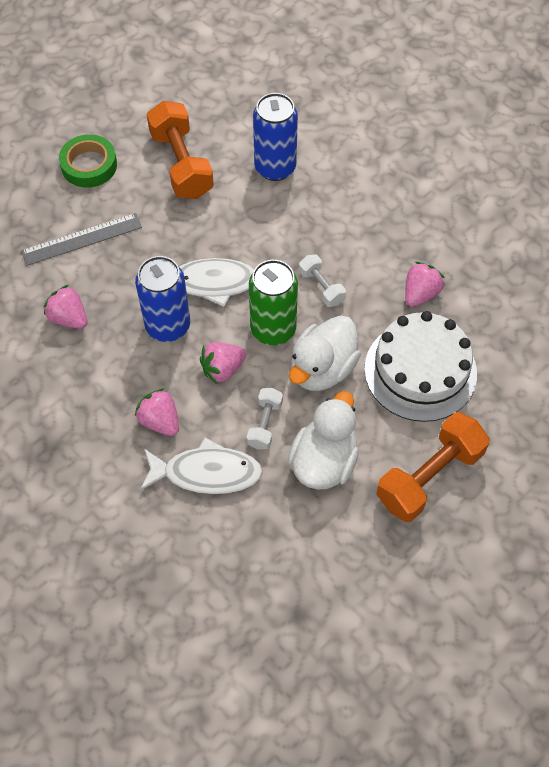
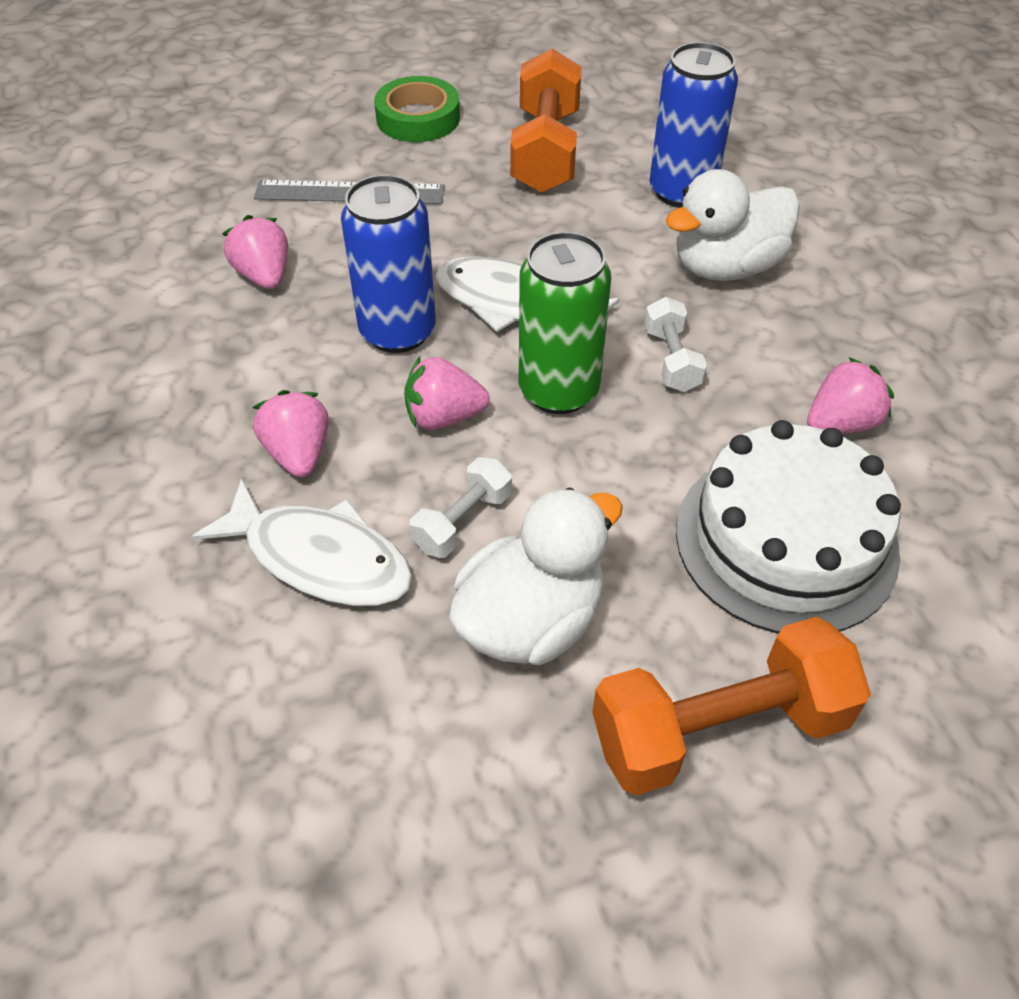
camera: 25 degrees right, 10 degrees down
(322, 369) = (609, 474): white duck -> white duck (726, 267)

